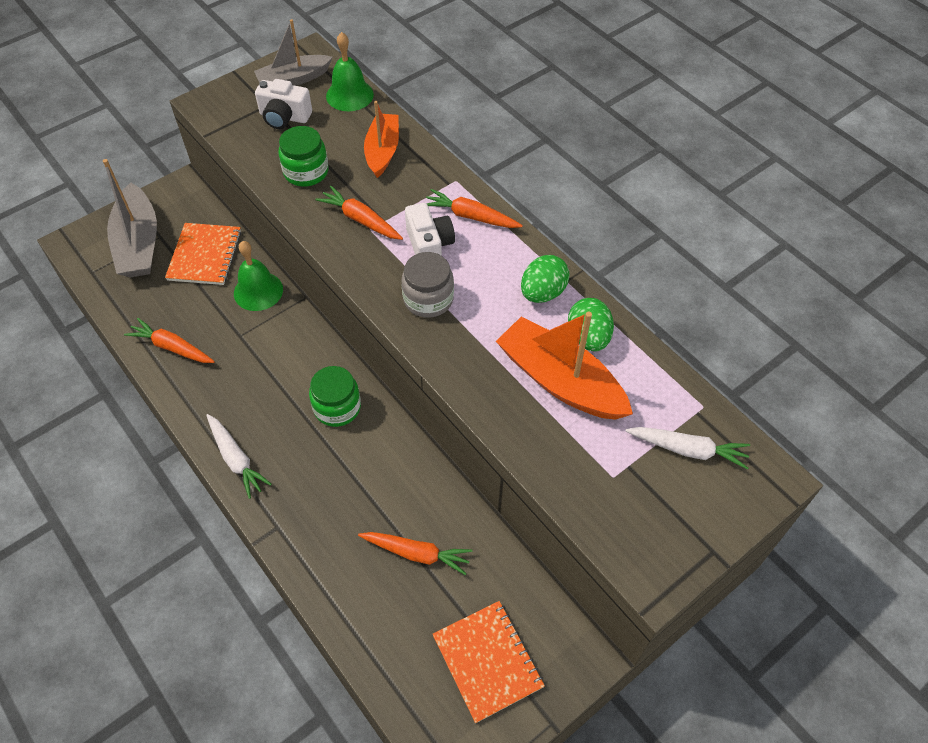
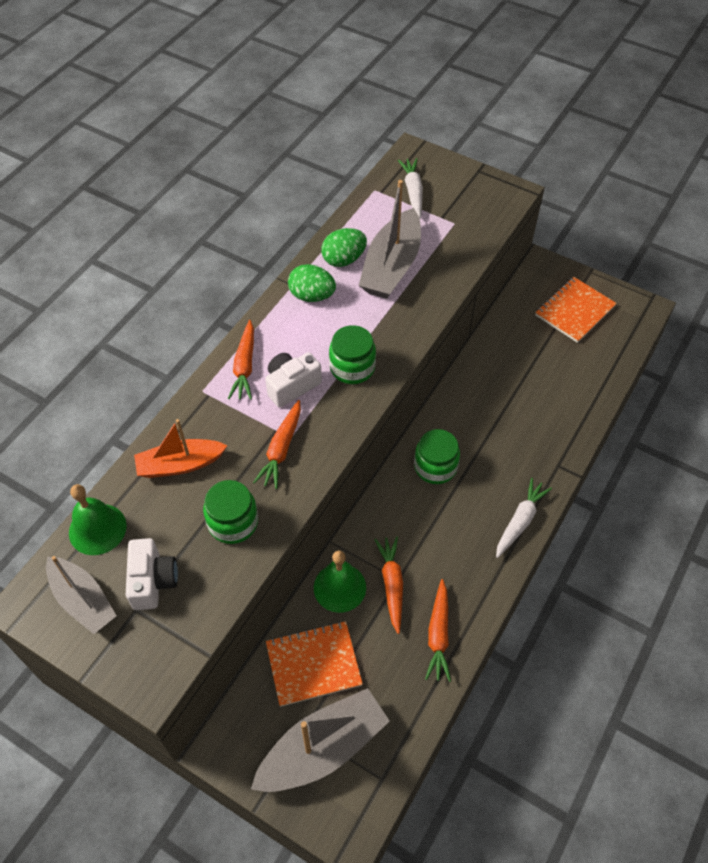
camera: 110 degrees left, 0 degrees up
(417, 553) = (527, 370): orange carrot -> orange carrot (391, 584)
(428, 299) = (352, 367): grey jar -> green jar
(560, 381) = (391, 266): orange boat -> grey boat

